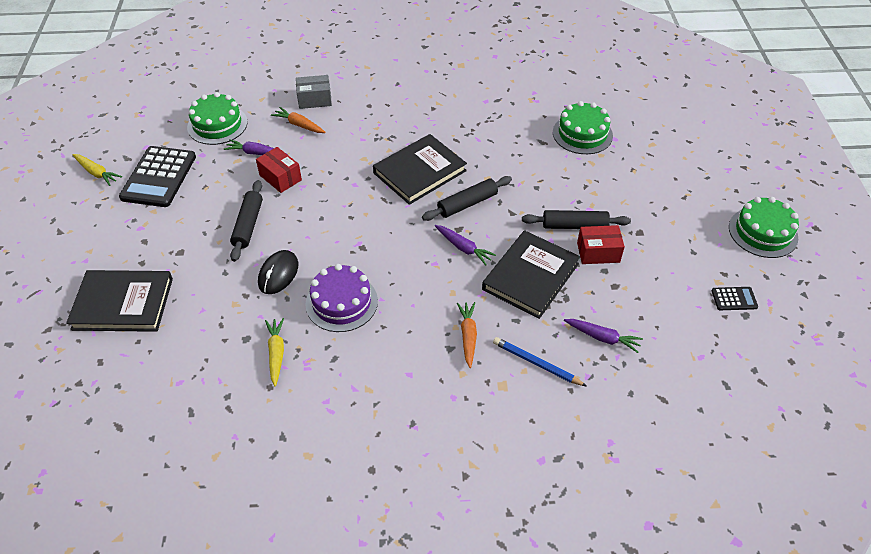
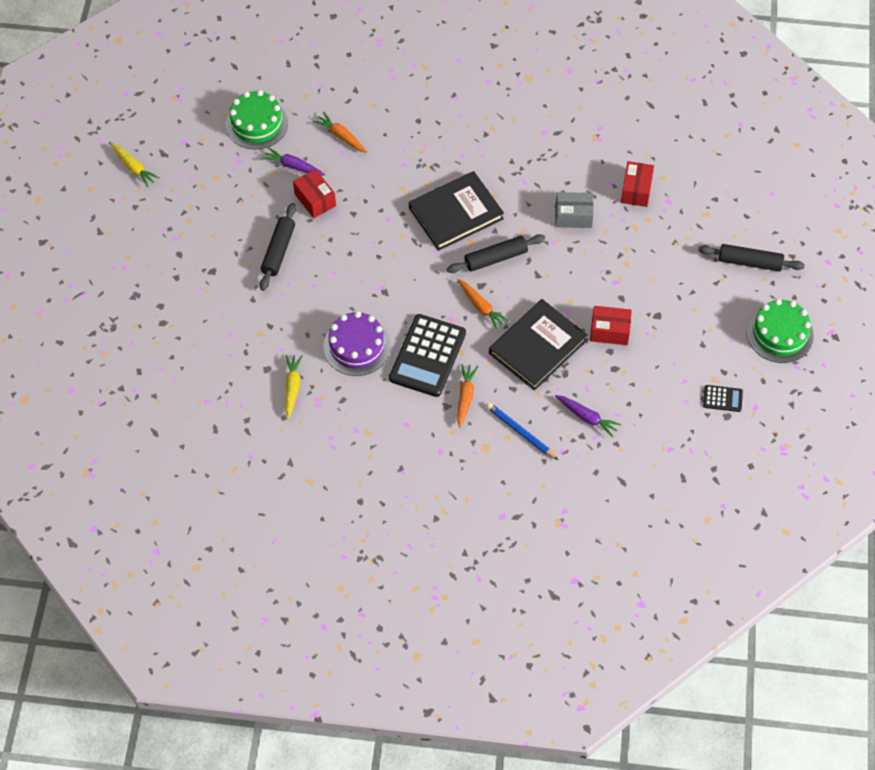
camera: 10 degrees right, 10 degrees up
(123, 304) = (159, 317): black book -> none
(159, 177) = (195, 182): black calculator -> black calculator (427, 356)
(278, 274) = (302, 308): black mouse -> none
(315, 100) = (361, 105): grey box -> grey box (573, 216)
(463, 248) = (481, 307): purple carrot -> orange carrot
(574, 226) = (595, 299): black rolling pin -> black rolling pin (750, 262)
(582, 134) = (636, 190): green cake -> red box

